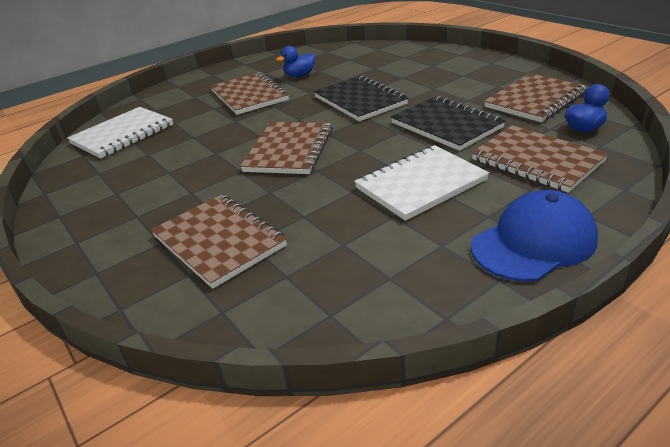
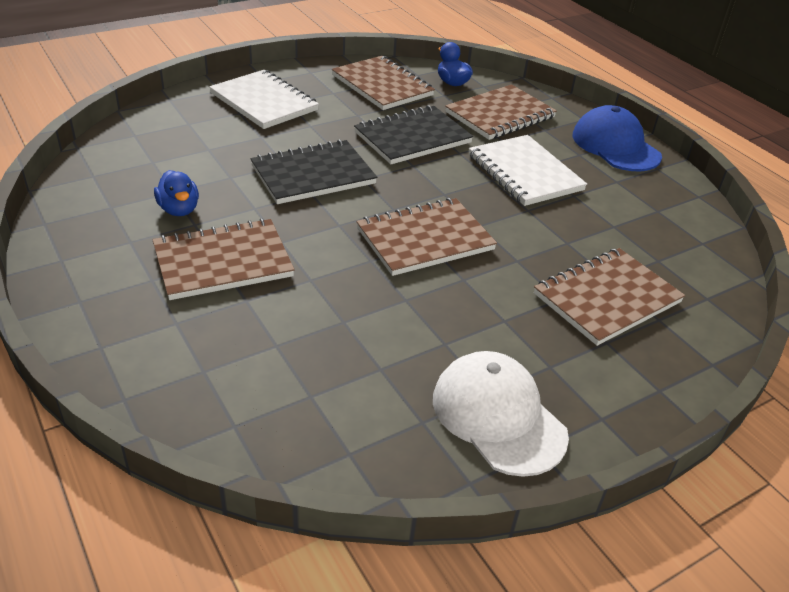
camera: 90 degrees left, 5 degrees up
(93, 198) = (498, 416): none -> white cap
(122, 134) = (290, 407): white notebook -> white notebook (264, 102)
(289, 150) = (425, 239): brown notebook -> brown notebook turned 45 degrees counterclockwise

